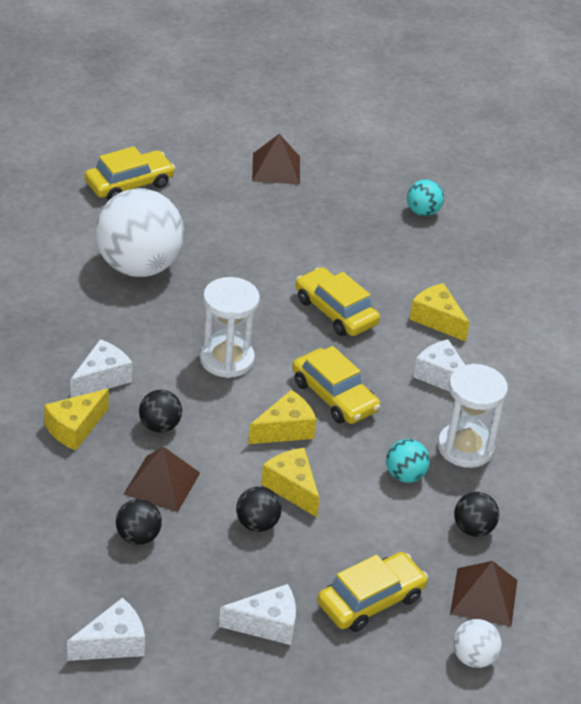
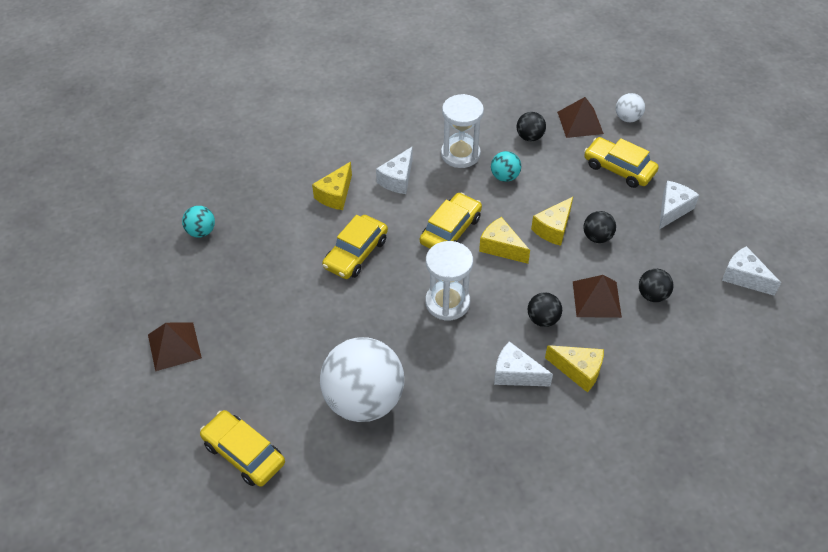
camera: 105 degrees left, 10 degrees up
(267, 624) = (672, 209): white cheese -> white cheese turned 60 degrees clockwise

